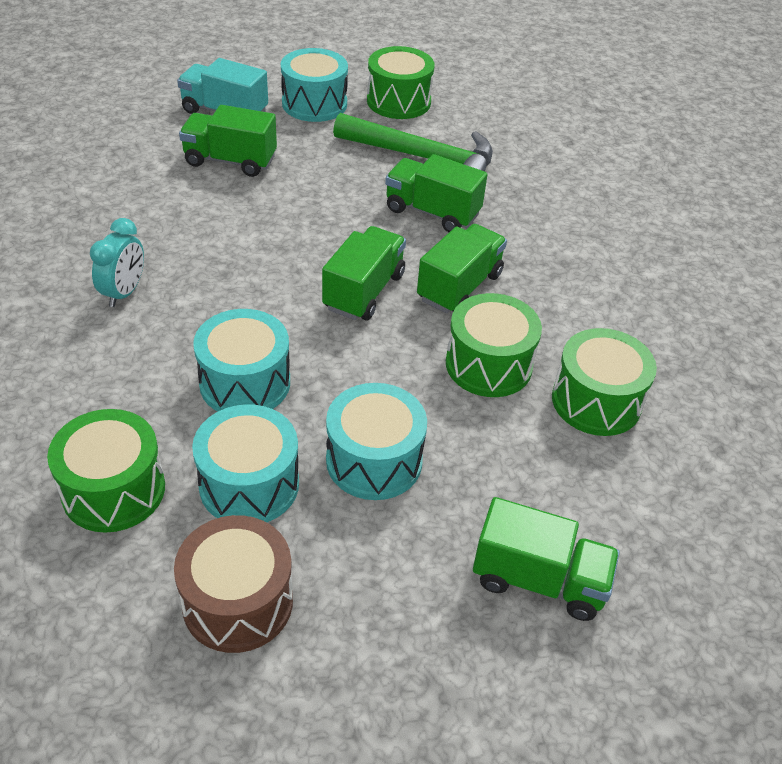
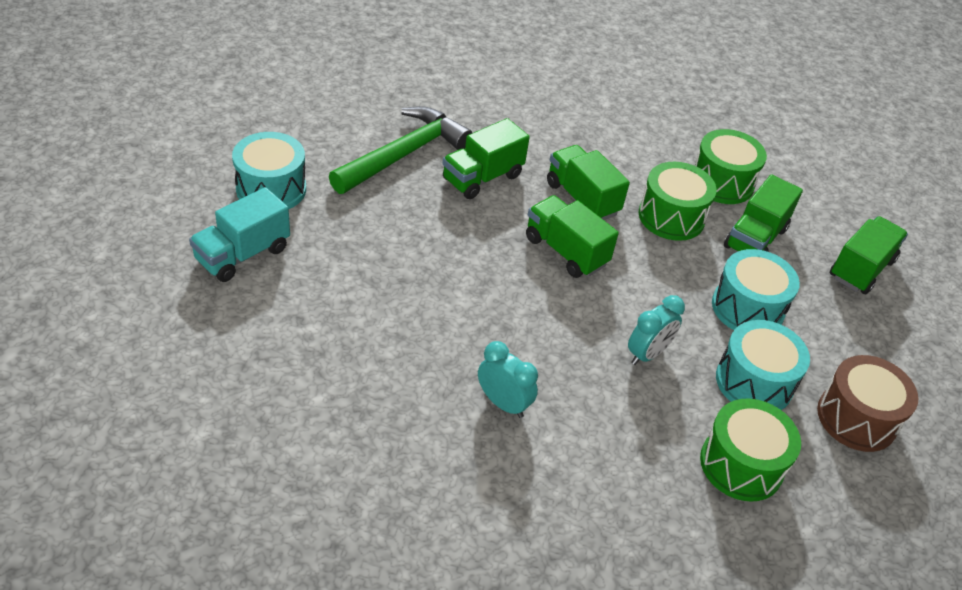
camera: 70 degrees left, 0 degrees up
(230, 161) = (334, 275): green truck -> green truck (755, 238)
(245, 382) = (647, 354): turquoise drum -> turquoise clock
(398, 101) = (304, 136): green drum -> none

